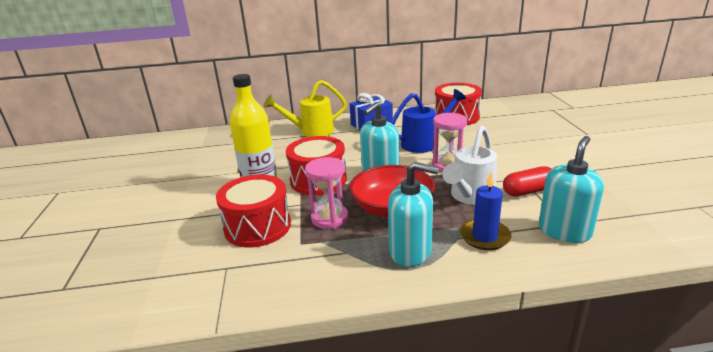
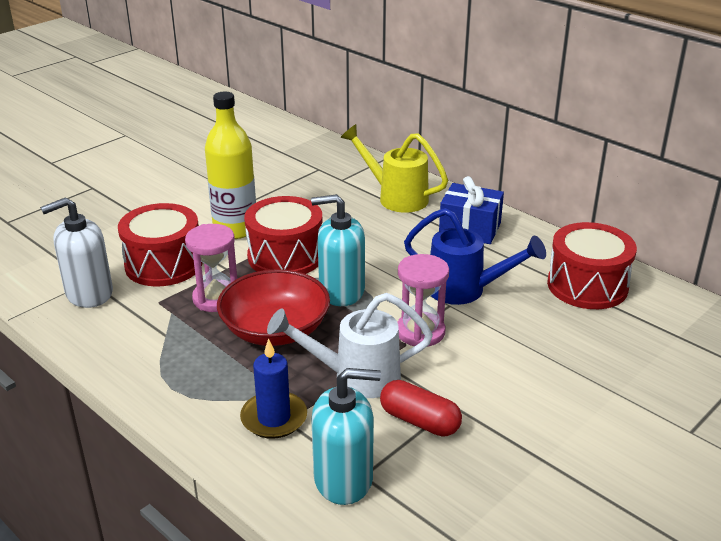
camera: 50 degrees right, 5 degrees up
(244, 273) = (89, 293): none -> white soap dispenser
(410, 251) = (200, 375): turquoise soap dispenser -> none

